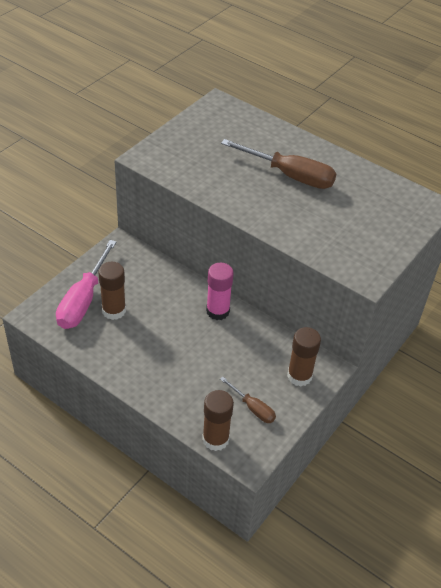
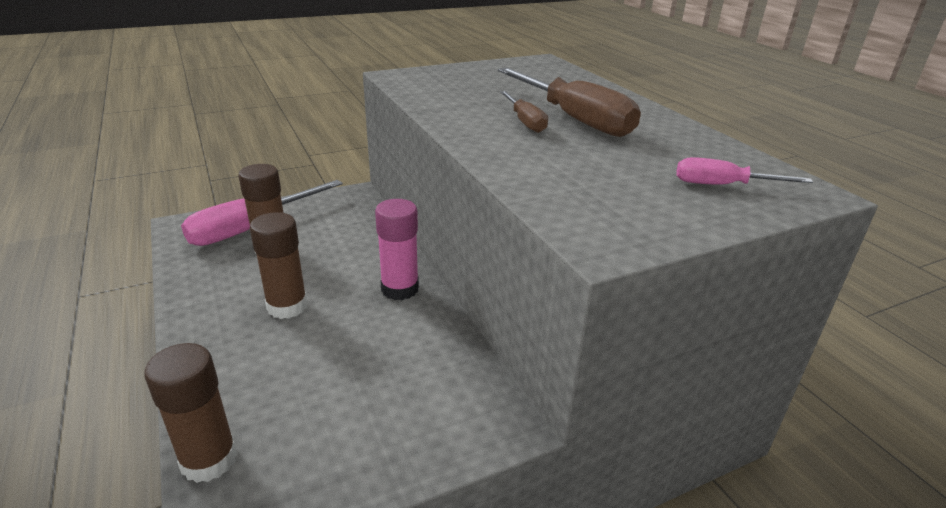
camera: 30 degrees right, 15 degrees down
(253, 408) = (319, 436): brown screwdriver -> brown screwdriver (525, 122)
(299, 376) = (444, 417): brown glue stick -> brown glue stick (287, 306)
(393, 214) = (722, 185): none -> pink screwdriver

